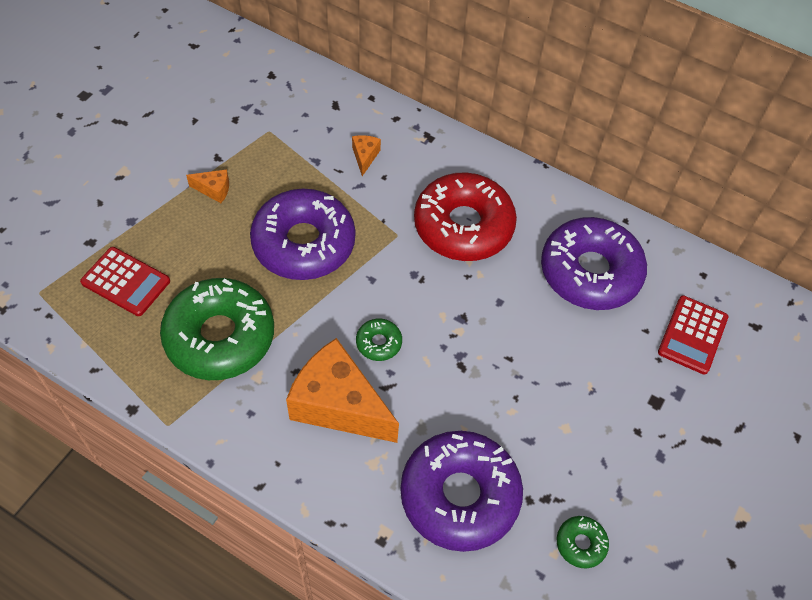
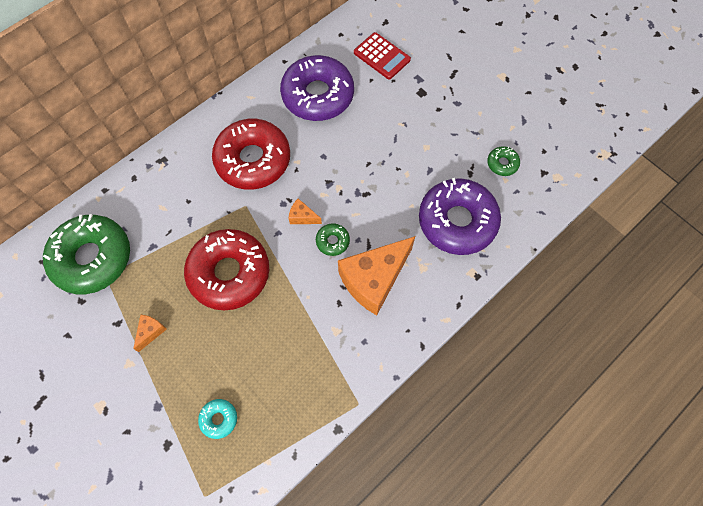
camera: 70 degrees left, 10 degrees up
(125, 282) = (219, 419): red calculator -> turquoise donut
(220, 336) = (294, 352): green donut -> green donut (92, 258)
(304, 243) = (229, 273): purple donut -> red donut
(365, 157) = (163, 209): orange cheese -> orange cheese (302, 217)

